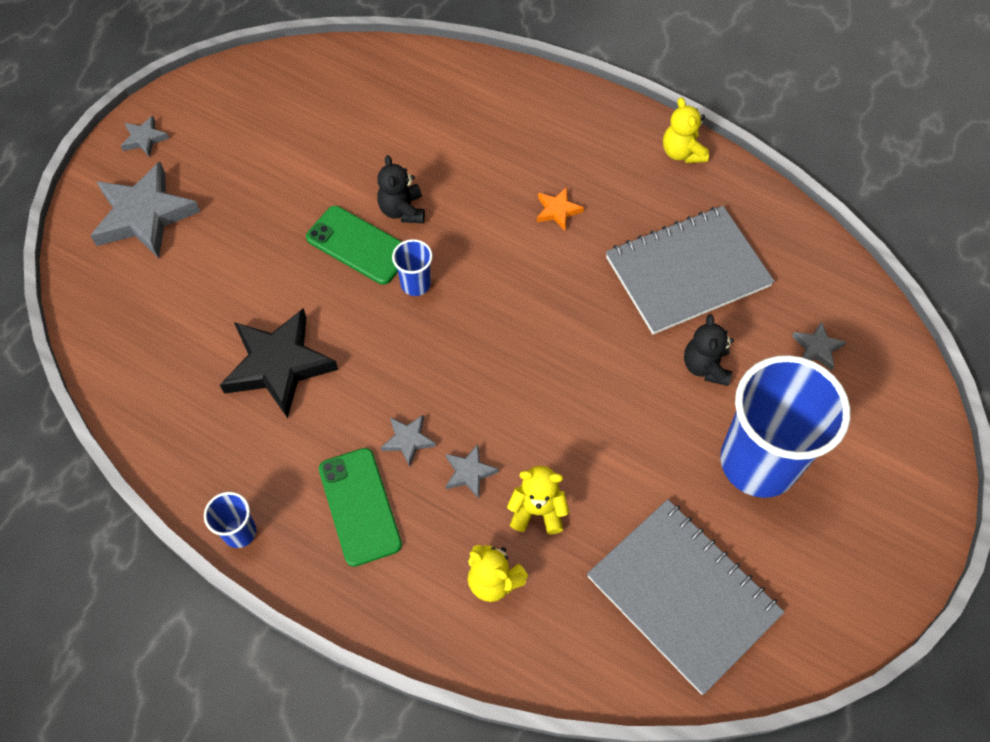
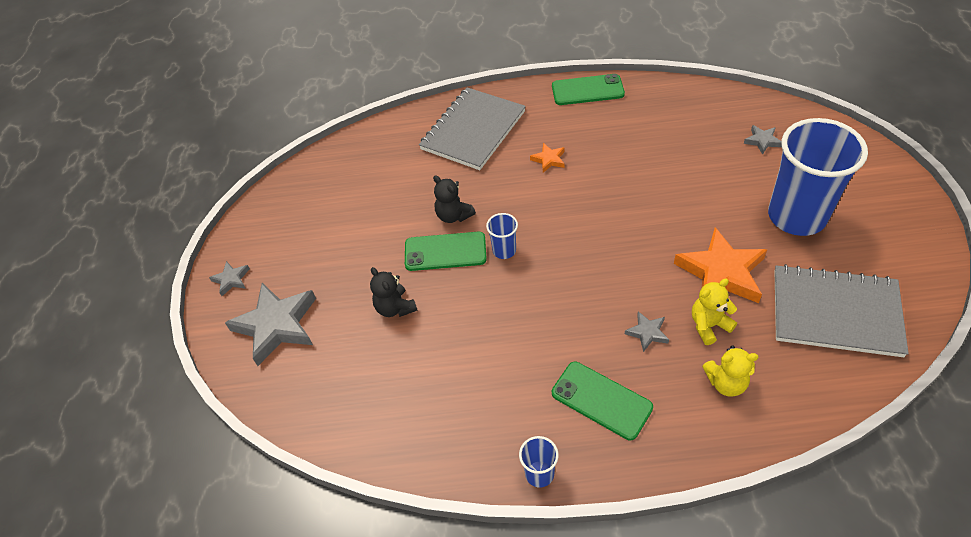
camera: 30 degrees left, 10 degrees down
(278, 365) = (462, 354): black star -> none
(408, 440) = (591, 340): grey star -> none
(609, 465) = (721, 273): none -> orange star
(682, 152) = (587, 90): yellow teddy bear -> green phone
(687, 272) = (654, 146): grey notebook -> grey notebook (473, 130)
(705, 366) = (716, 187): black teddy bear -> black teddy bear (395, 308)

